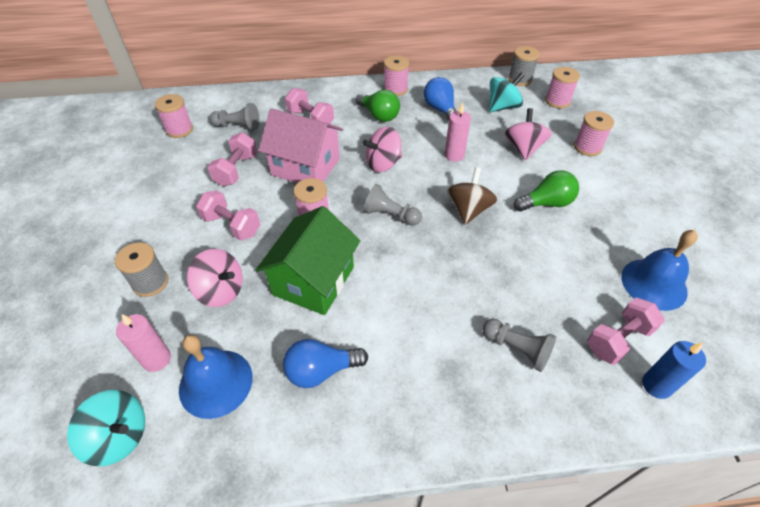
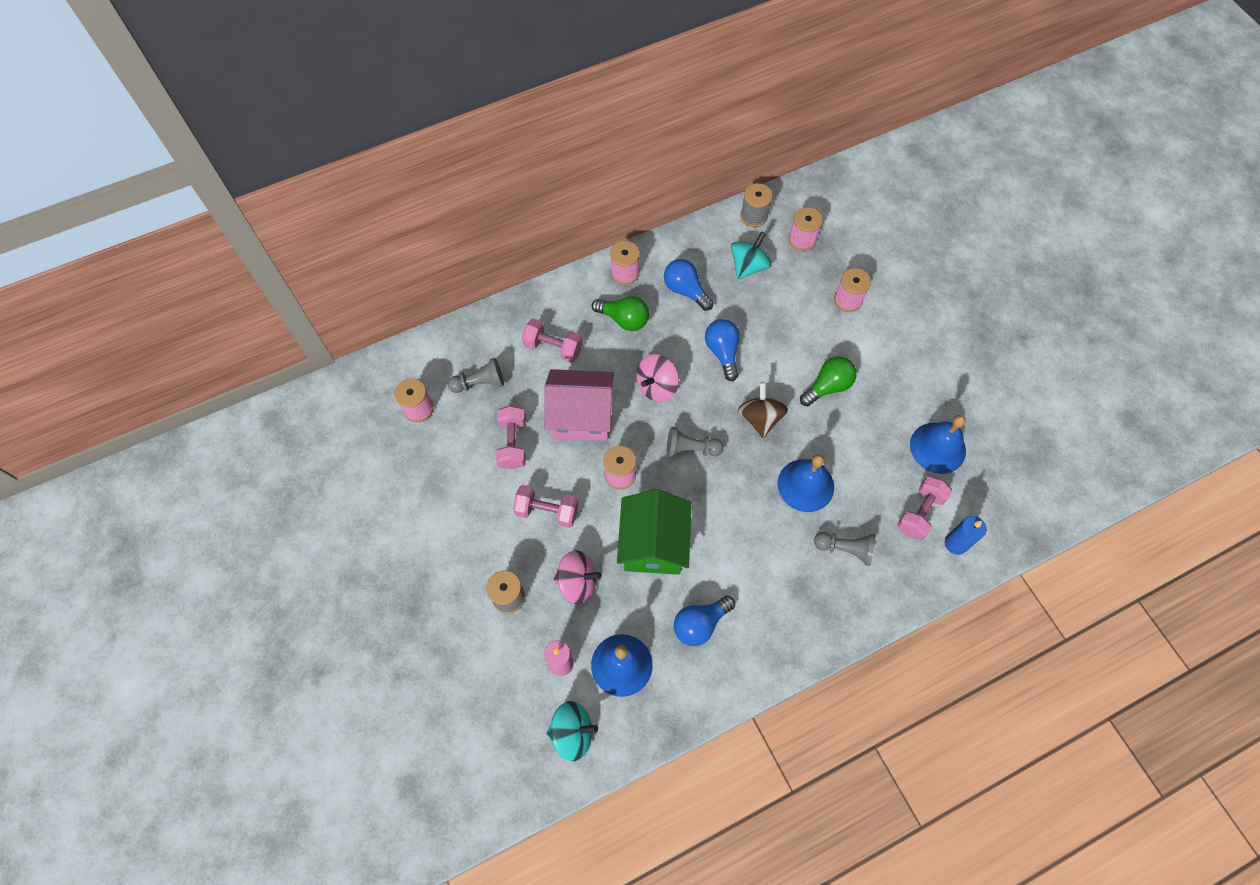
camera: 20 degrees left, 15 degrees up
(454, 155) = (722, 352): pink candle -> blue light bulb
(494, 276) = (805, 485): none -> blue bell
(523, 148) = (787, 321): pink spinning top -> none

